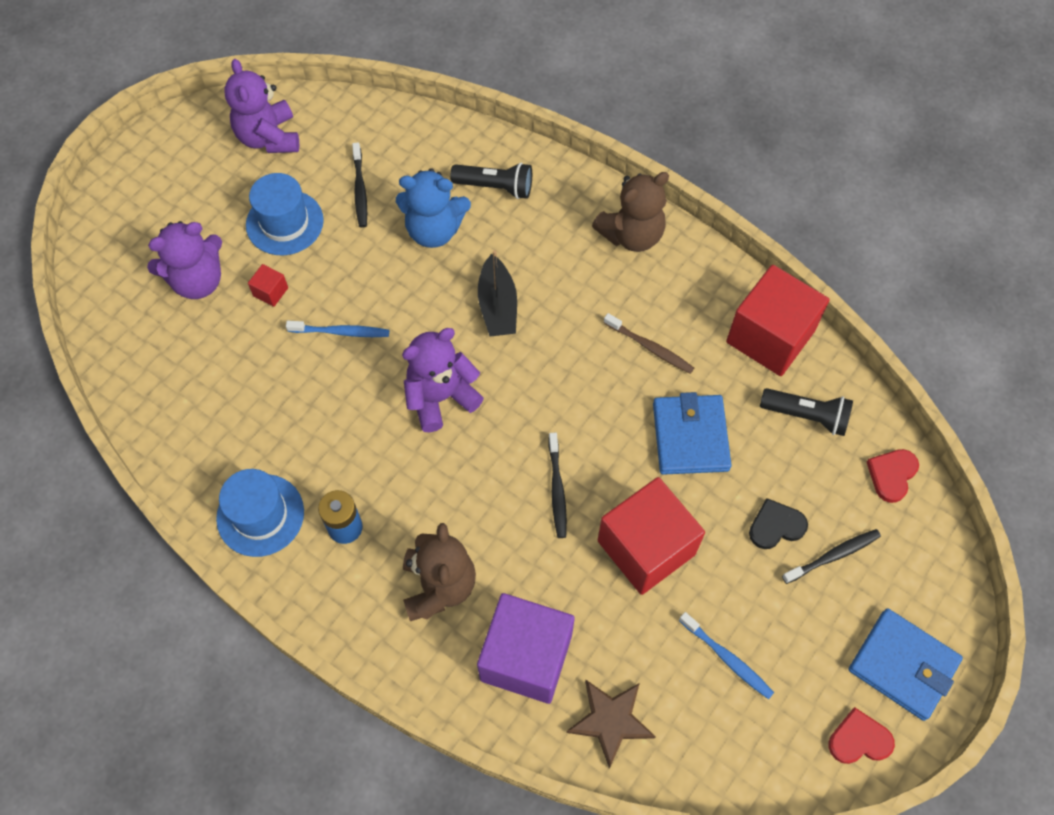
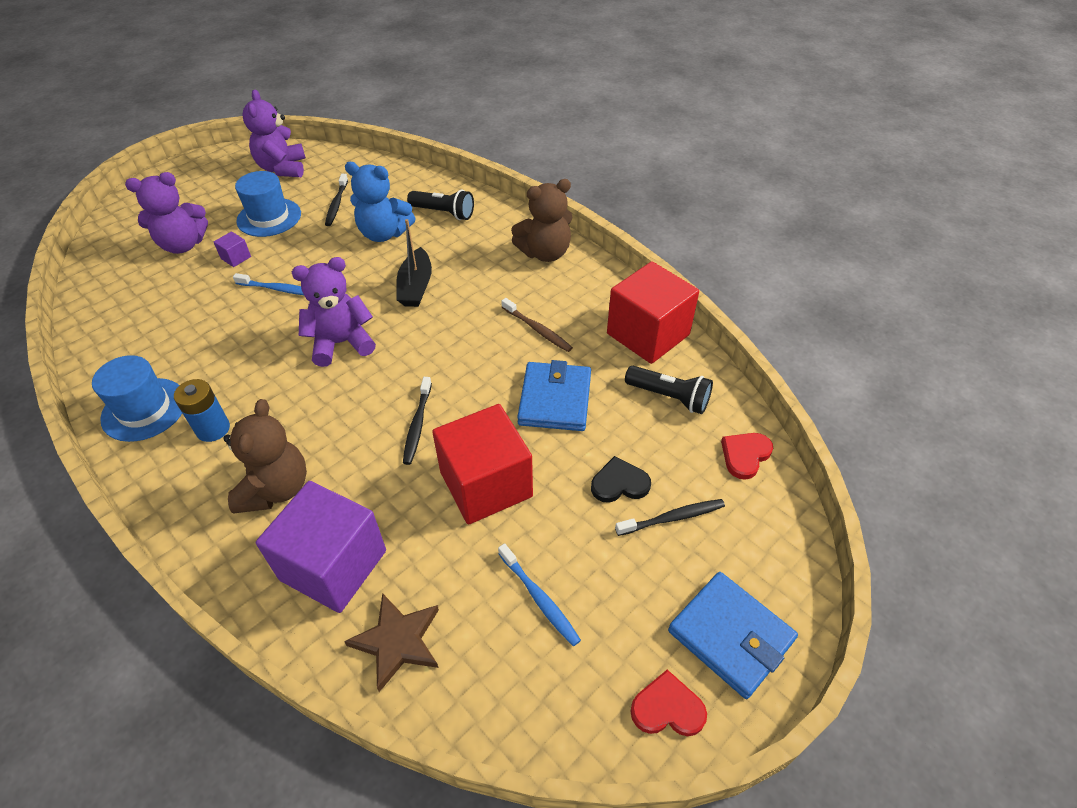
camera: 10 degrees right, 15 degrees down
(270, 292) = (236, 258): red cube -> purple cube

